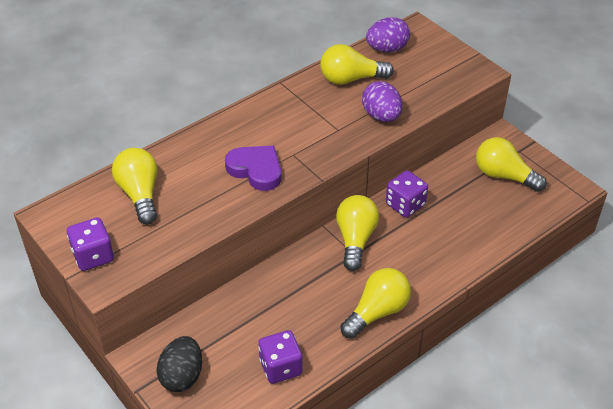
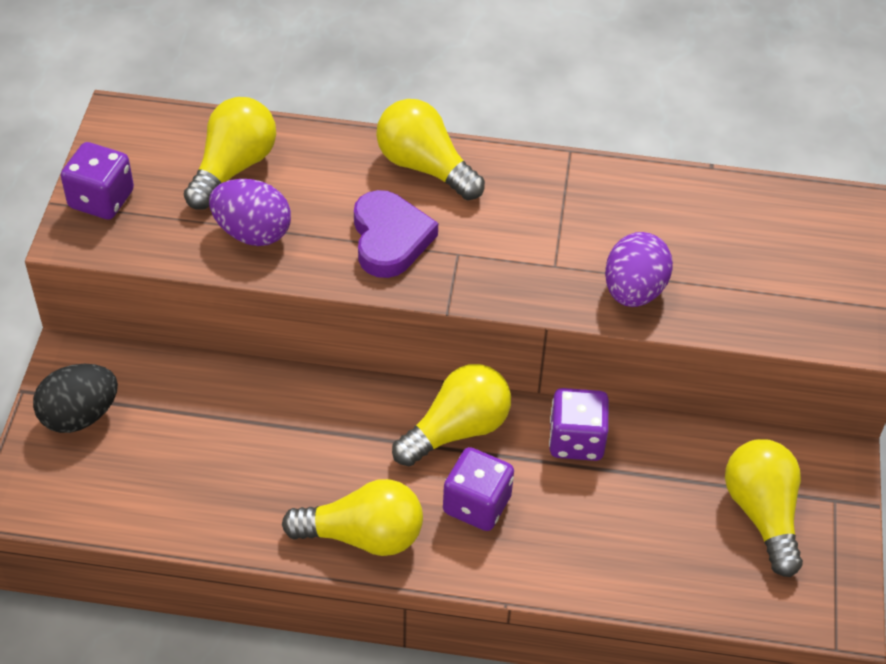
camera: 45 degrees right, 5 degrees up
(280, 367) = (181, 498): purple dice -> purple dice (477, 504)
(351, 79) = (664, 213): yellow light bulb -> yellow light bulb (424, 166)
(387, 49) = (772, 208): purple egg -> purple egg (252, 233)

